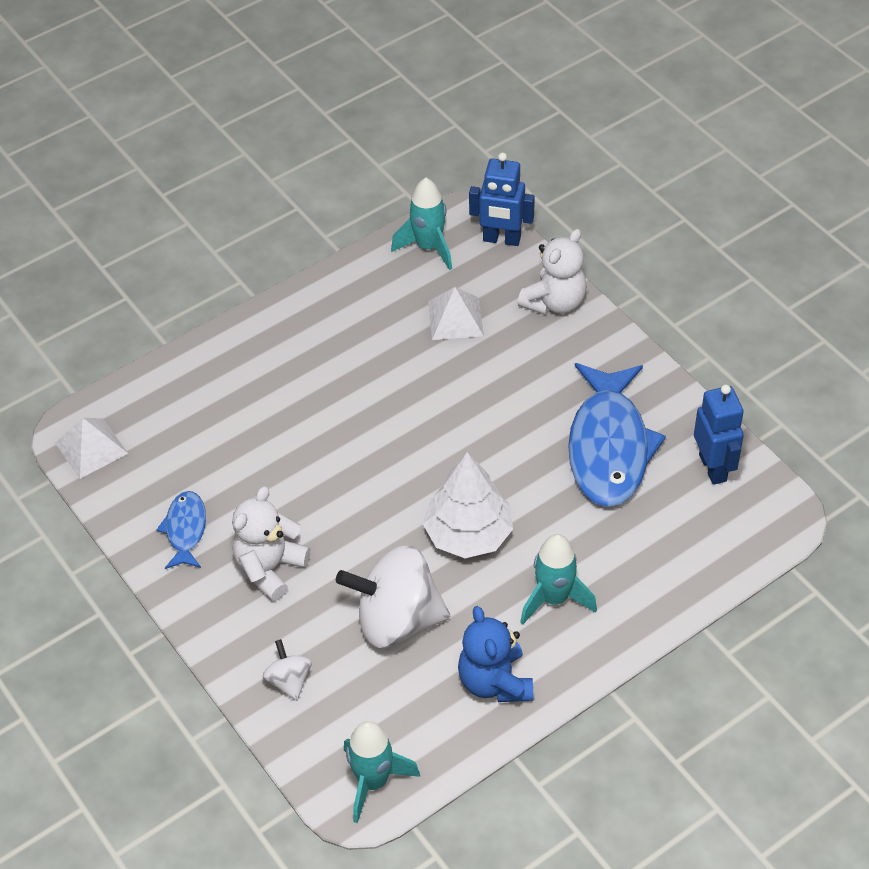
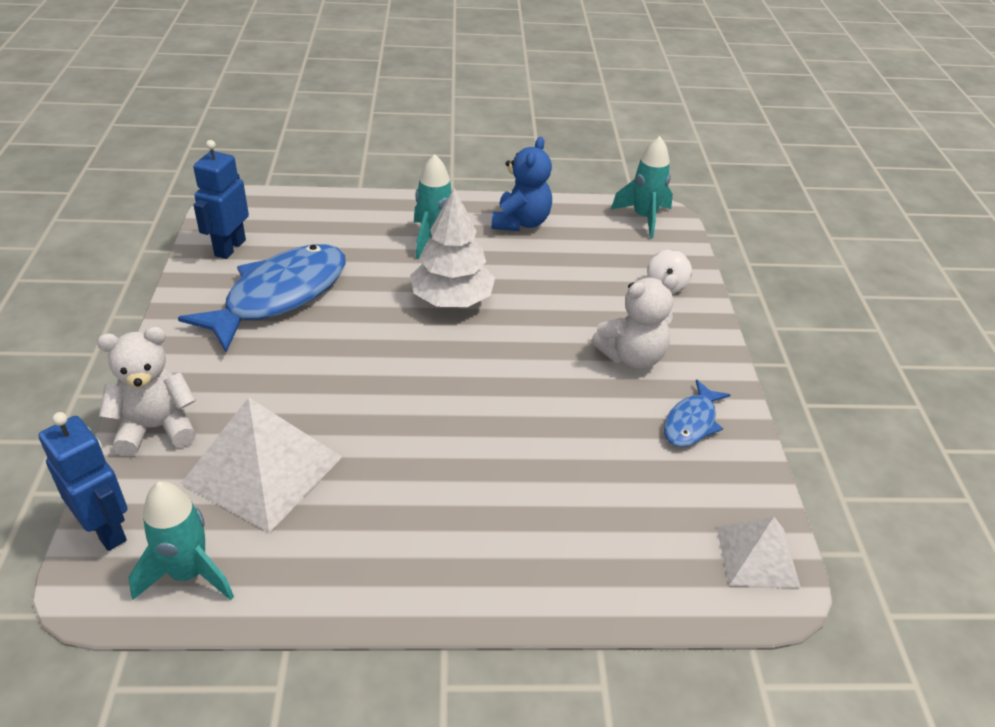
camera: 150 degrees left, 10 degrees down
(397, 620) = (557, 280): white spinning top -> none
(455, 318) = (263, 470): white pyramid -> white pyramid, size x1.69

